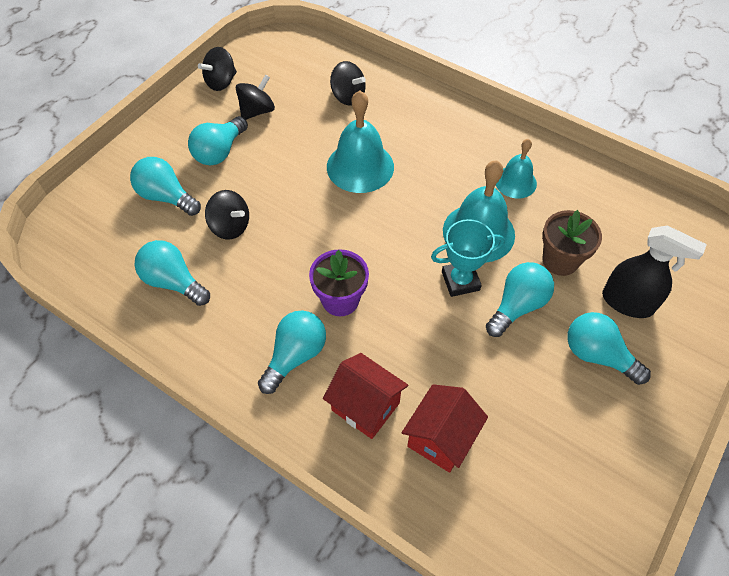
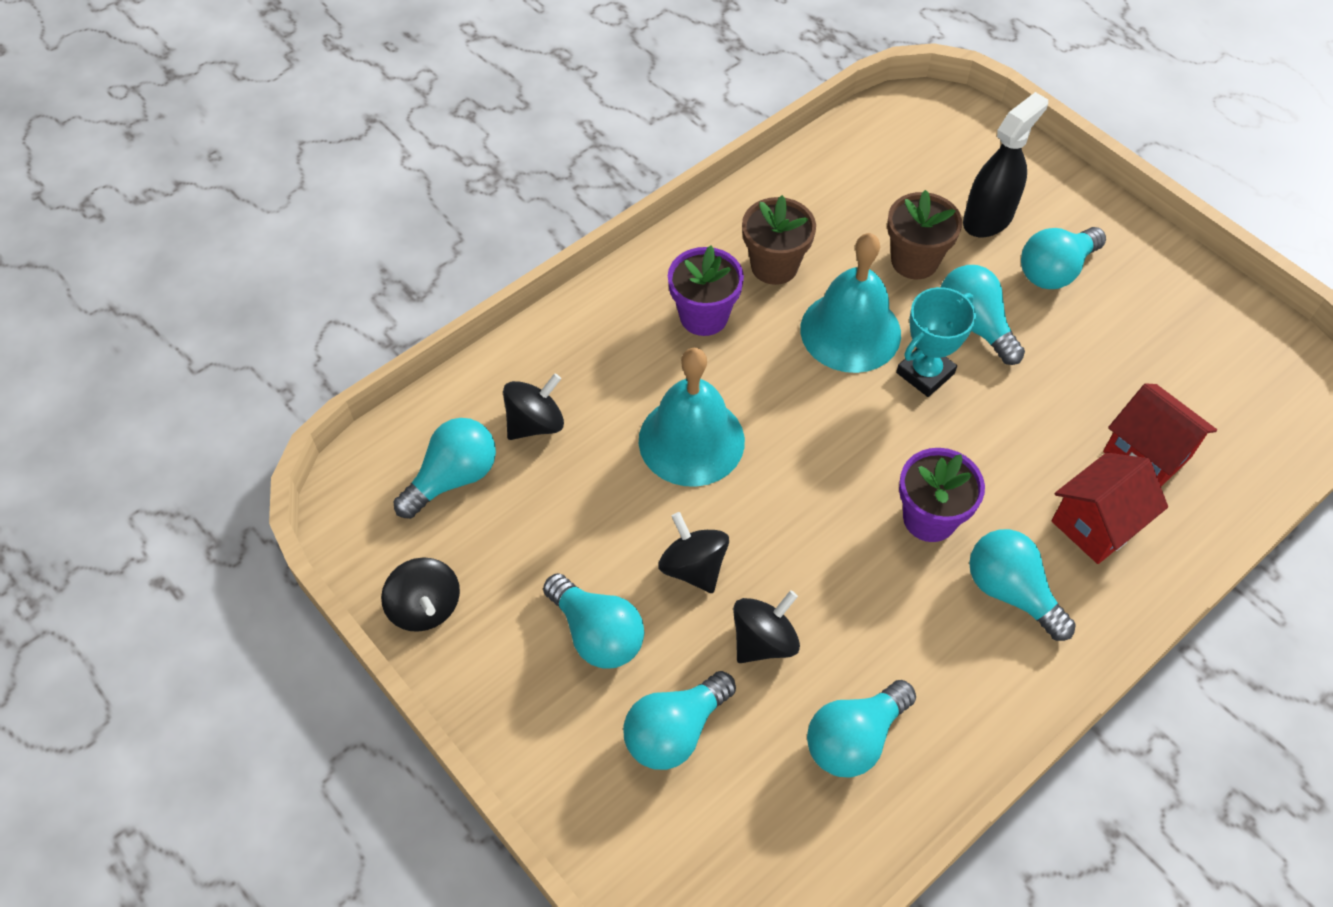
camera: 75 degrees left, 0 degrees up
(257, 111) = (520, 561): black spinning top -> black spinning top (693, 567)
(301, 73) = (453, 478): none -> turquoise light bulb
(457, 154) = (704, 316): none -> purple flower pot
(460, 281) = (925, 373): turquoise trophy -> turquoise trophy turned 45 degrees clockwise
(515, 182) = (774, 266): turquoise bell -> brown flower pot

